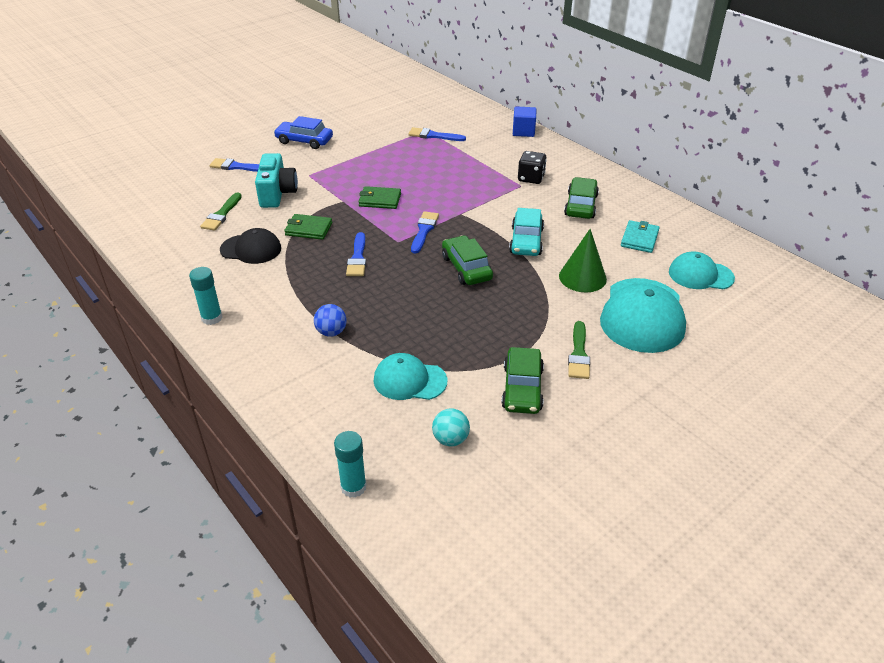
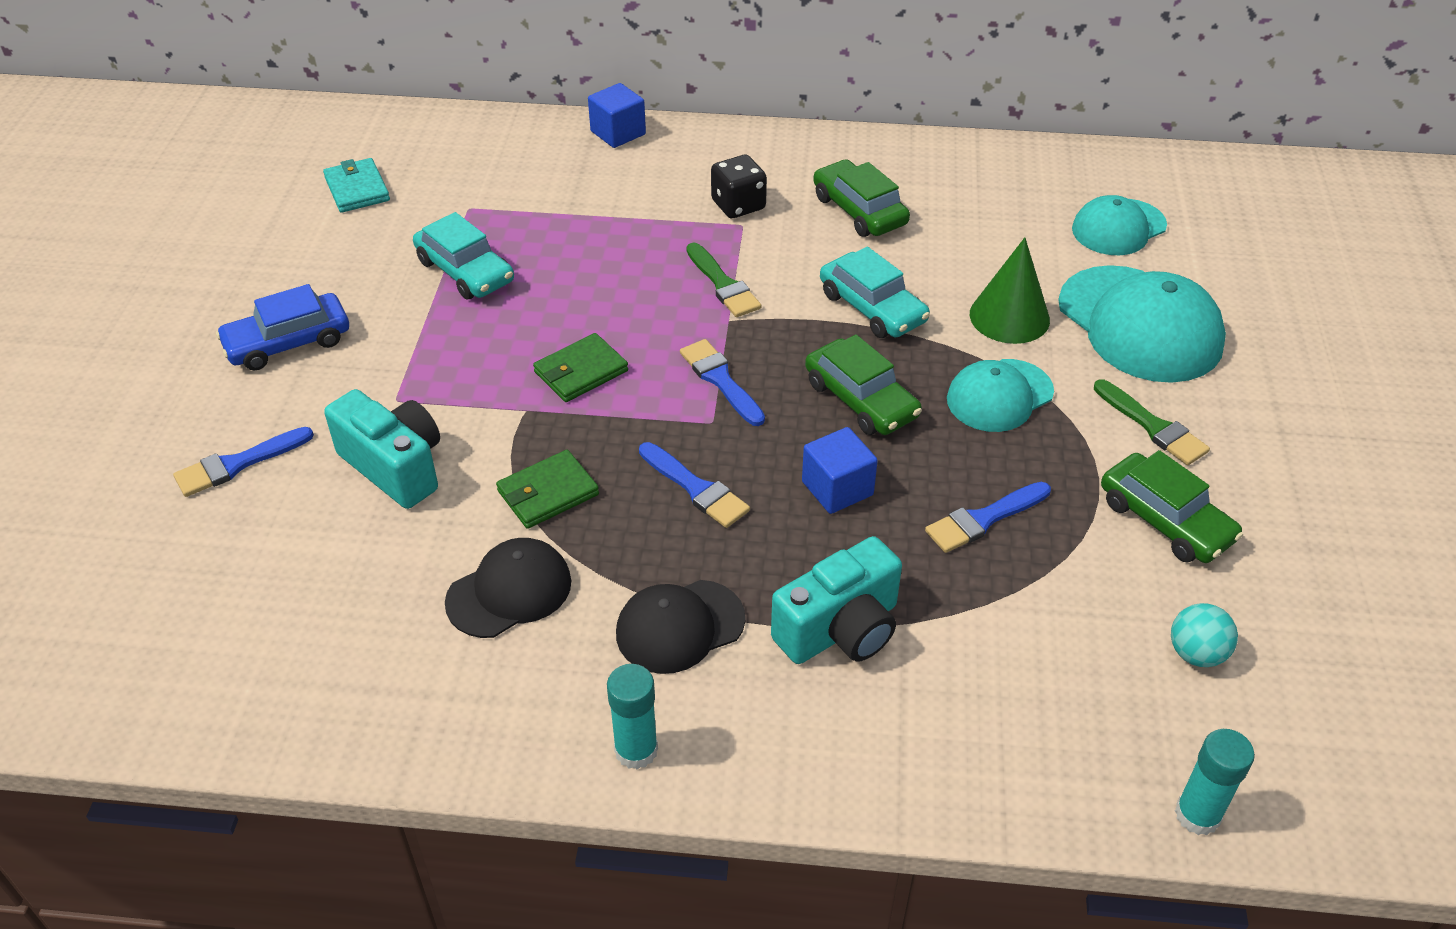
camera: 45 degrees left, 5 degrees up
(221, 214) = (356, 568): green brush -> green brush (723, 284)
(282, 294) = (679, 626): none -> black cap
(331, 332) = (840, 629): blue ball -> turquoise camera
(393, 149) = (465, 271): none -> turquoise car
(407, 290) = (837, 488): none -> blue cube
(409, 380) = (1038, 616): turquoise cap -> turquoise cap (999, 396)
(433, 136) = (495, 212): blue brush -> blue brush (983, 519)
(466, 268) = (861, 399): green car -> green car turned 150 degrees counterclockwise
(639, 239) = (991, 218): turquoise wallet -> turquoise wallet (357, 189)

